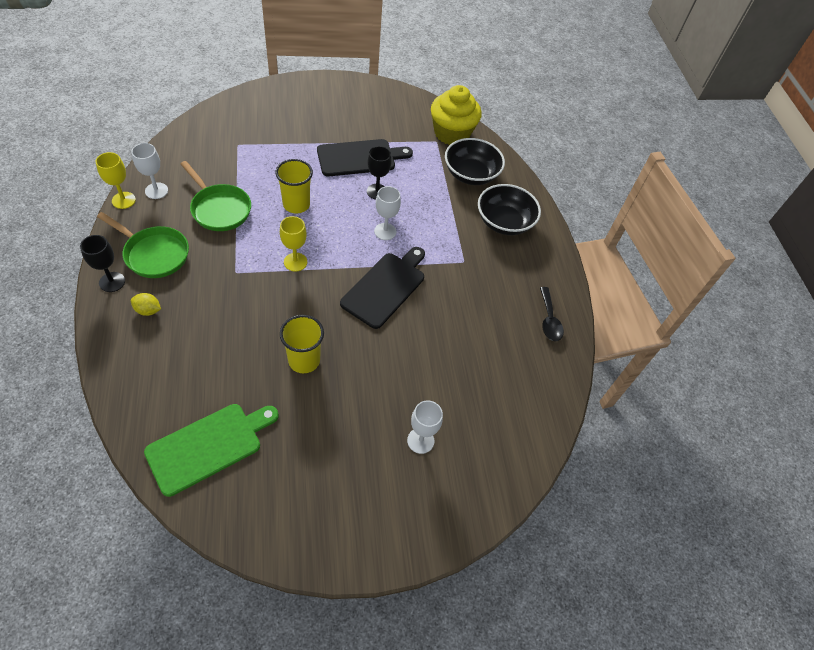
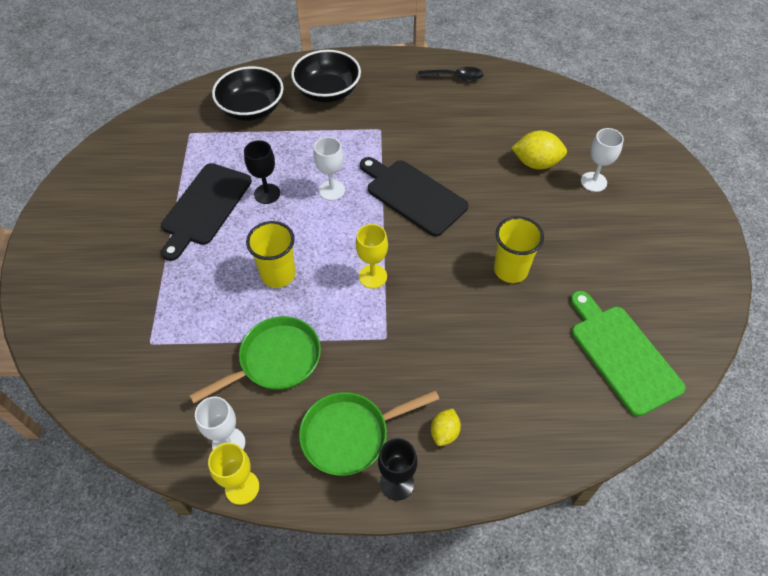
camera: 75 degrees left, 0 degrees up
(154, 254) = (350, 435): green pan -> green pan turned 150 degrees counterclockwise
(359, 158) = (205, 207): black cutting board -> black cutting board turned 150 degrees counterclockwise
(439, 388) = (536, 163): none -> yellow lemon
(451, 133) = (179, 118): yellow cupcake -> none

